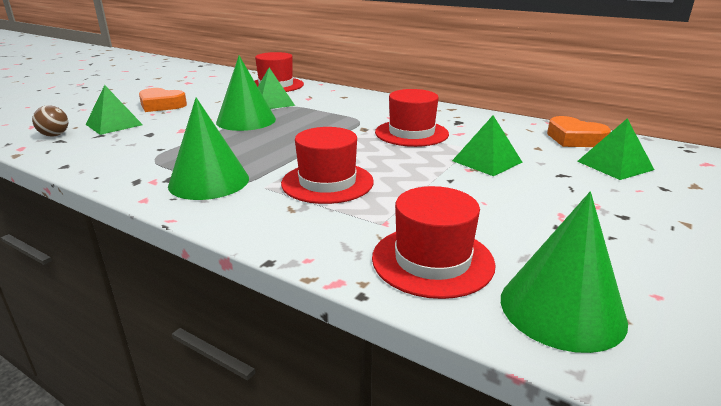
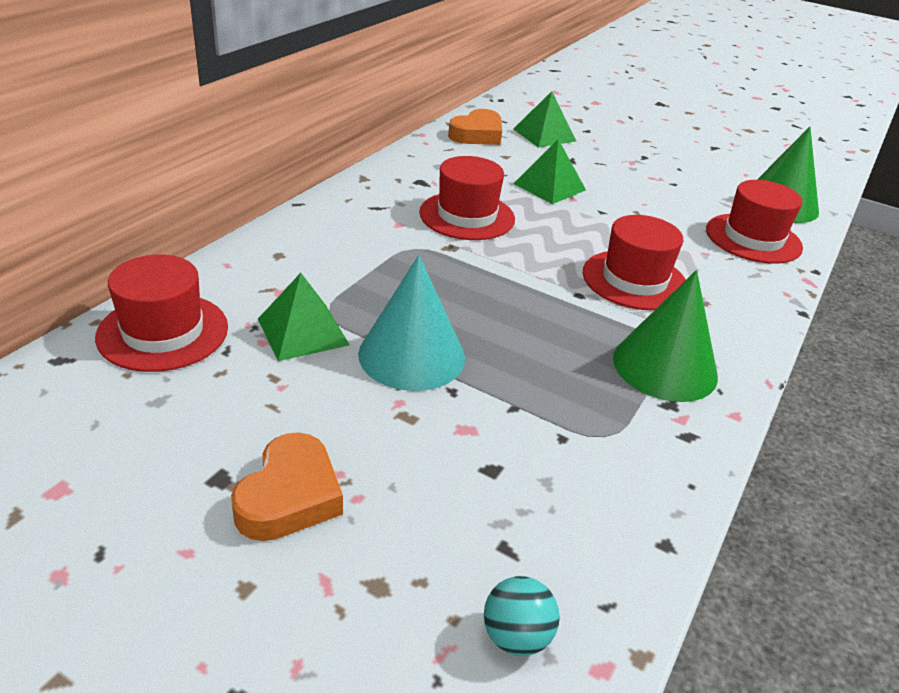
camera: 95 degrees left, 10 degrees up
(54, 135) = (516, 636): brown ball -> turquoise ball
(114, 124) = (436, 545): green pyramid -> none
(246, 120) = (412, 355): green cone -> turquoise cone

